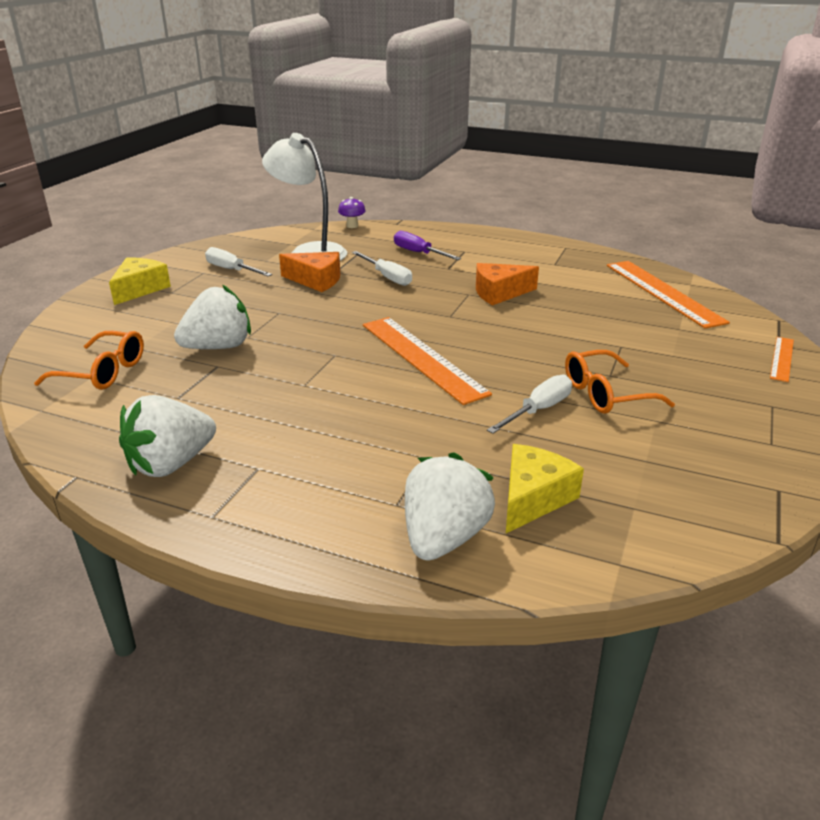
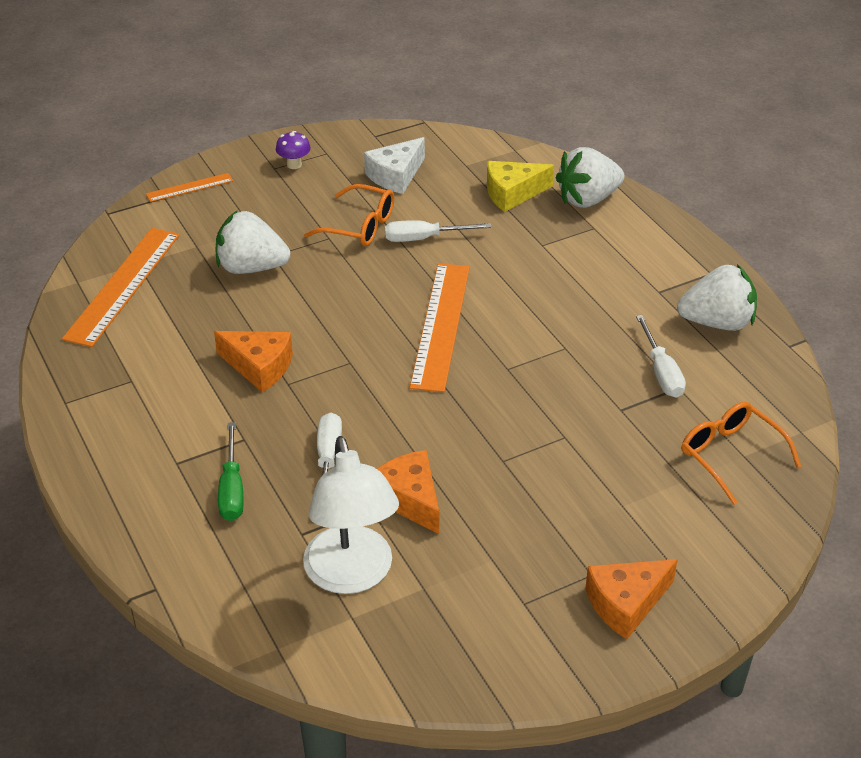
camera: 140 degrees left, 10 degrees up
(140, 289) = (626, 603): yellow cheese -> orange cheese
(218, 347) = (603, 435): white strawberry -> white strawberry (251, 268)
(231, 270) = (485, 586): white screwdriver -> white screwdriver (661, 372)
(352, 226) = (219, 620): purple mushroom -> purple mushroom (294, 165)
(418, 253) = (232, 489): purple screwdriver -> green screwdriver
(669, 454) = (396, 176): none -> white cheese

